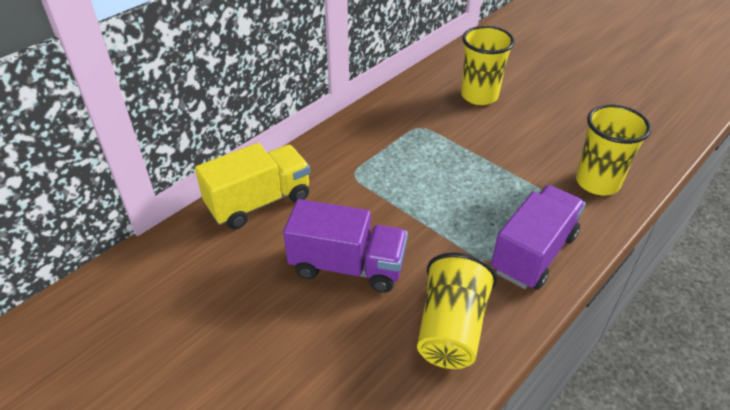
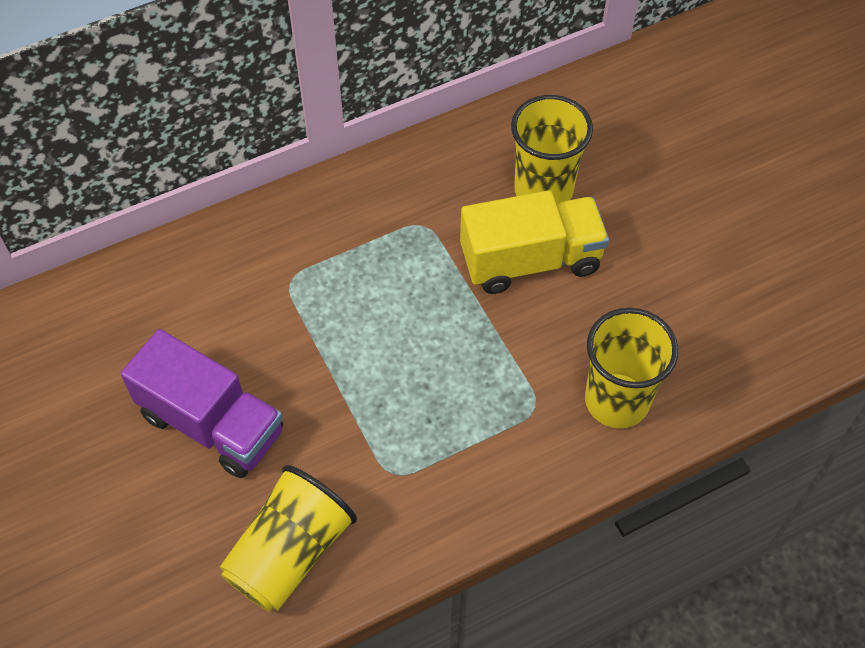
camera: 20 degrees right, 15 degrees up
(259, 202) = (148, 289): yellow truck -> yellow truck (530, 260)
(533, 253) = (455, 483): purple truck -> none

